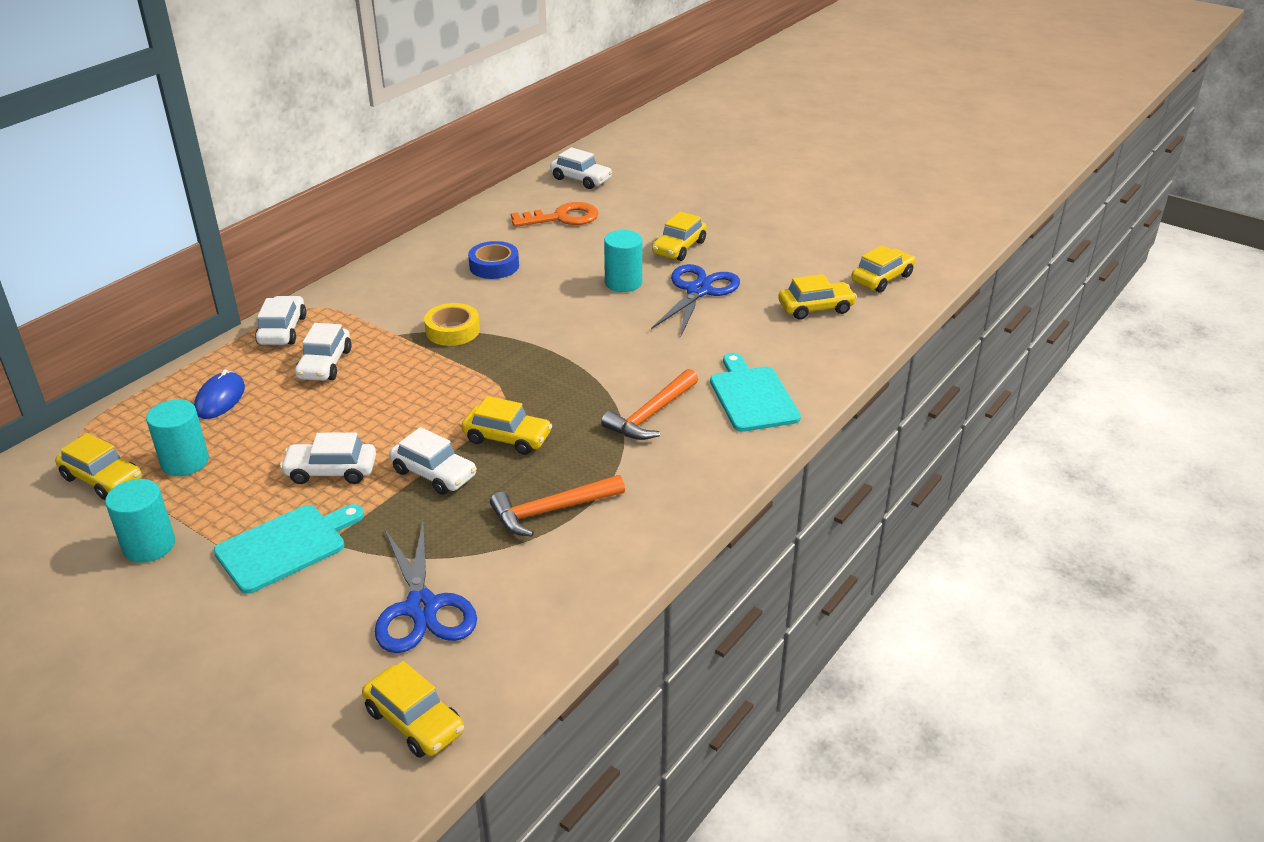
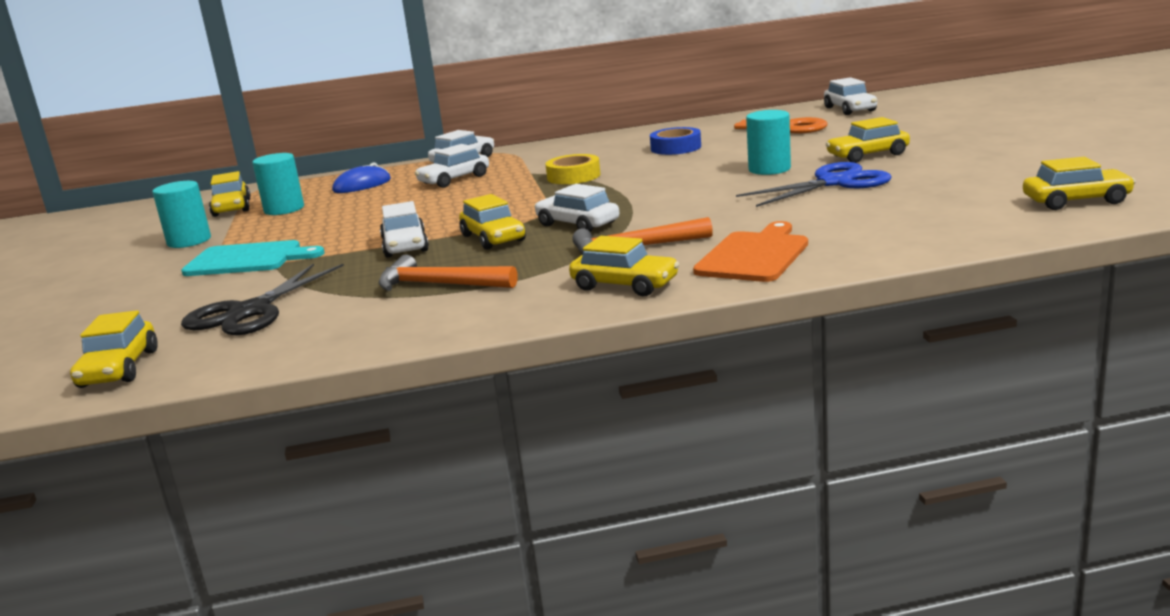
camera: 45 degrees right, 15 degrees down
(331, 471) = (348, 230): white car -> white car (577, 224)
(422, 607) = (250, 312): blue scissors -> black scissors
(752, 396) = (754, 255): turquoise cutting board -> orange cutting board
(815, 308) = (946, 210): yellow car -> yellow car (625, 285)

